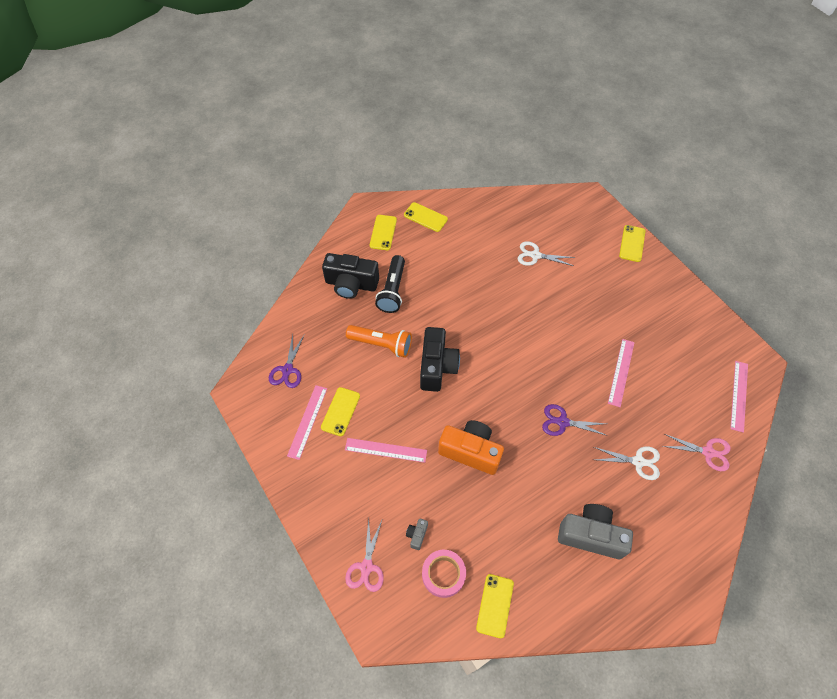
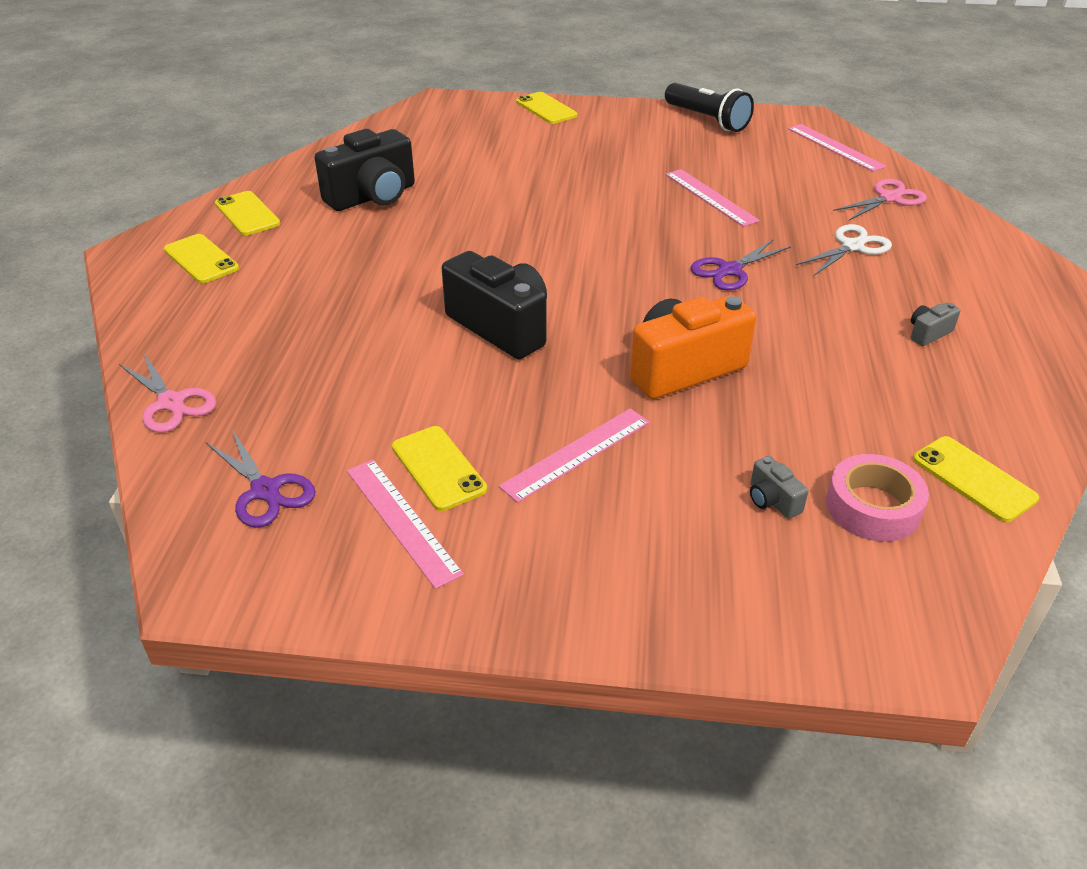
camera: 50 degrees left, 20 degrees down
(351, 284) = (230, 333): black camera -> black camera (373, 197)
(366, 567) = (777, 598): pink scissors -> pink scissors (171, 403)
(382, 344) = (384, 359): orange flashlight -> none
(393, 290) = (311, 301): black flashlight -> black flashlight (707, 120)
(425, 217) = (247, 214): yellow phone -> yellow phone turned 75 degrees clockwise
(535, 255) = (455, 169): white scissors -> none
(591, 535) = (928, 333): grey camera -> grey camera, size x0.43

